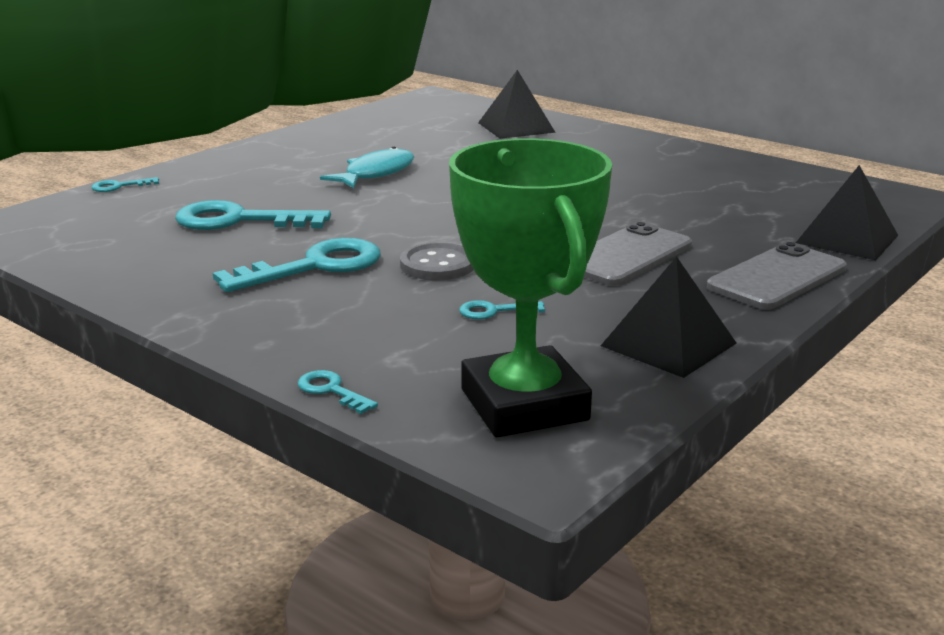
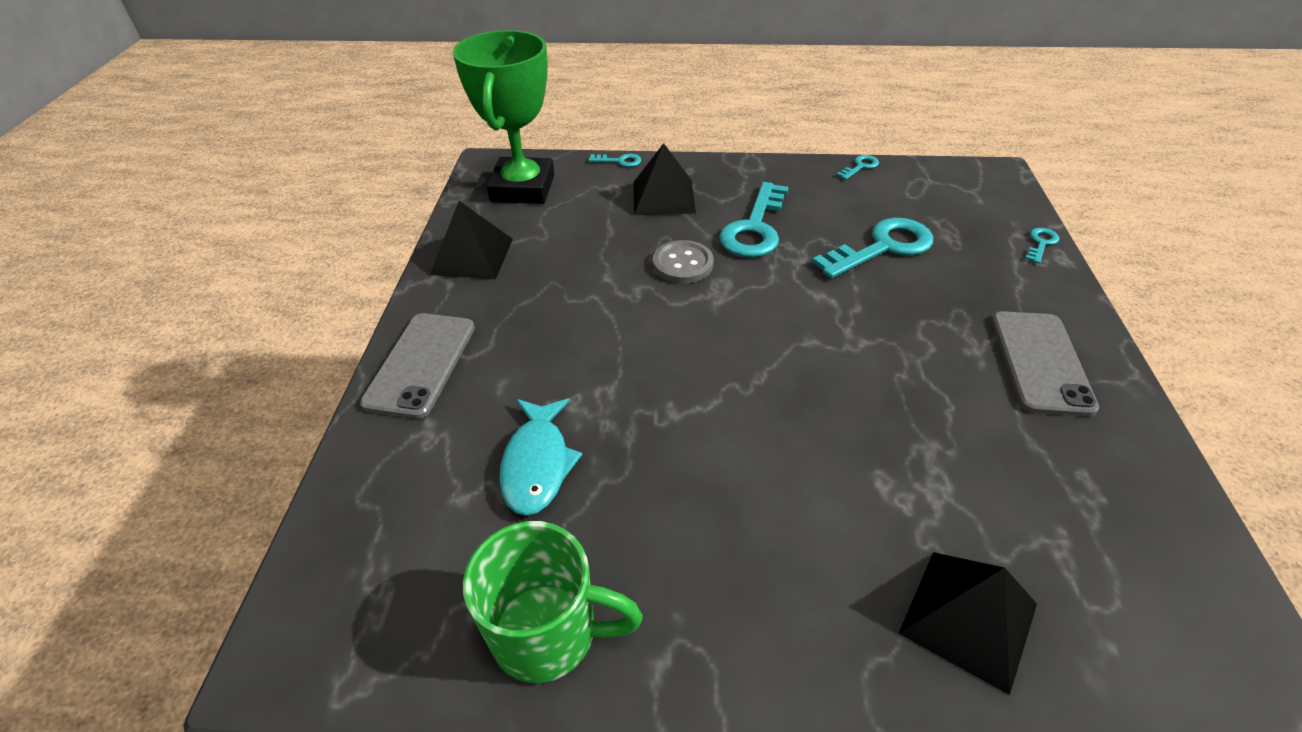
camera: 145 degrees right, 20 degrees up
(376, 173) = (913, 369): turquoise fish -> turquoise fish (537, 464)
(493, 311) = (599, 239): turquoise key -> turquoise key (860, 166)
(524, 405) = (523, 188): green trophy -> green trophy turned 60 degrees clockwise
(626, 255) = (559, 339): grey phone -> grey phone (1040, 362)
(739, 169) = (548, 633): none -> green mug
(847, 239) = (364, 471): black pyramid -> black pyramid (663, 197)

